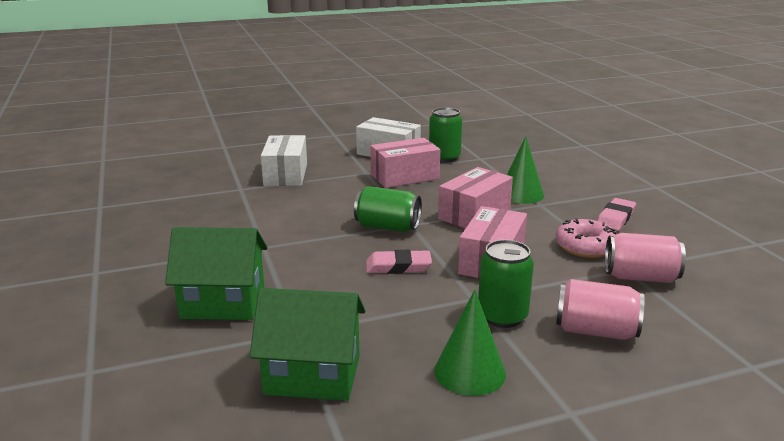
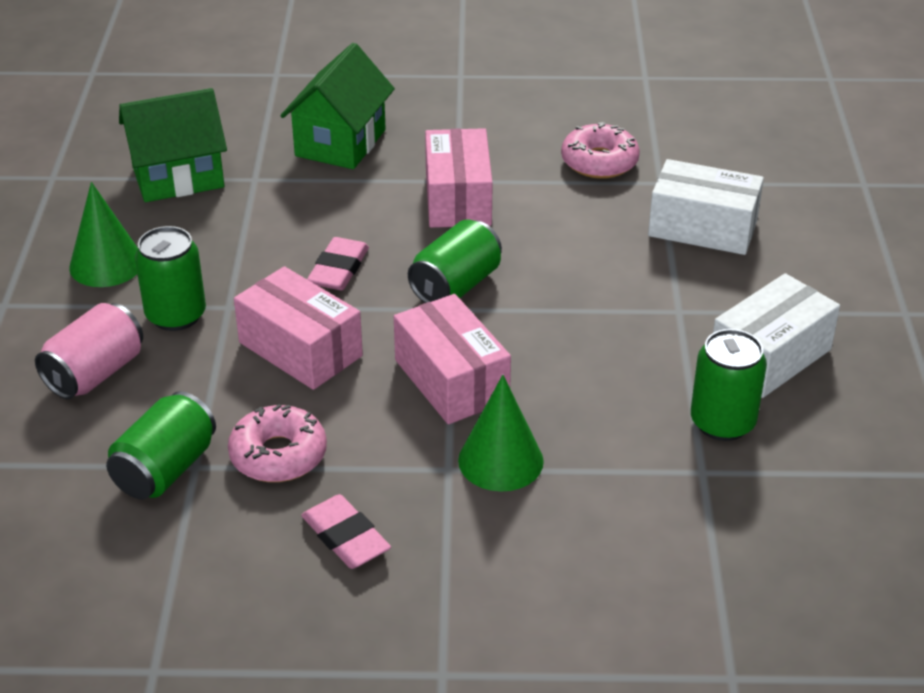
camera: 110 degrees right, 15 degrees up
(222, 206) = (599, 162): none -> pink donut
(313, 375) = (178, 177): green house -> green house turned 45 degrees clockwise
(404, 177) = (641, 348): pink box -> pink box (458, 199)
(640, 277) = (165, 469): pink can -> green can

